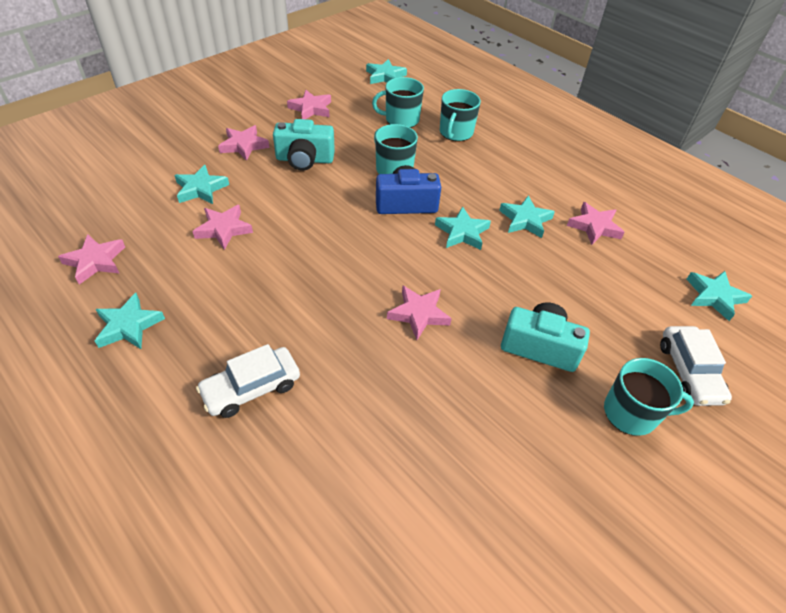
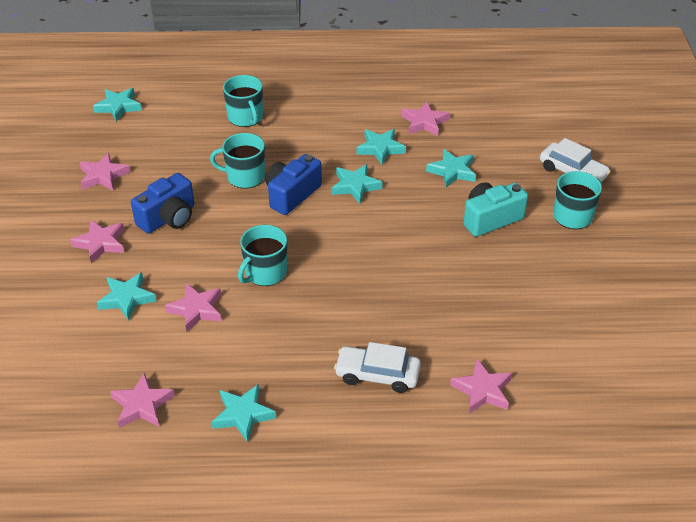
camera: 45 degrees left, 5 degrees down
(251, 388) = (377, 374): white car -> white car turned 90 degrees clockwise
(304, 159) = (168, 218): turquoise camera -> blue camera
(401, 119) = (190, 135): turquoise mug -> turquoise mug (265, 273)
(419, 314) = (404, 255): pink star -> pink star (482, 390)
(714, 297) = (535, 119): turquoise star -> turquoise star (452, 171)

